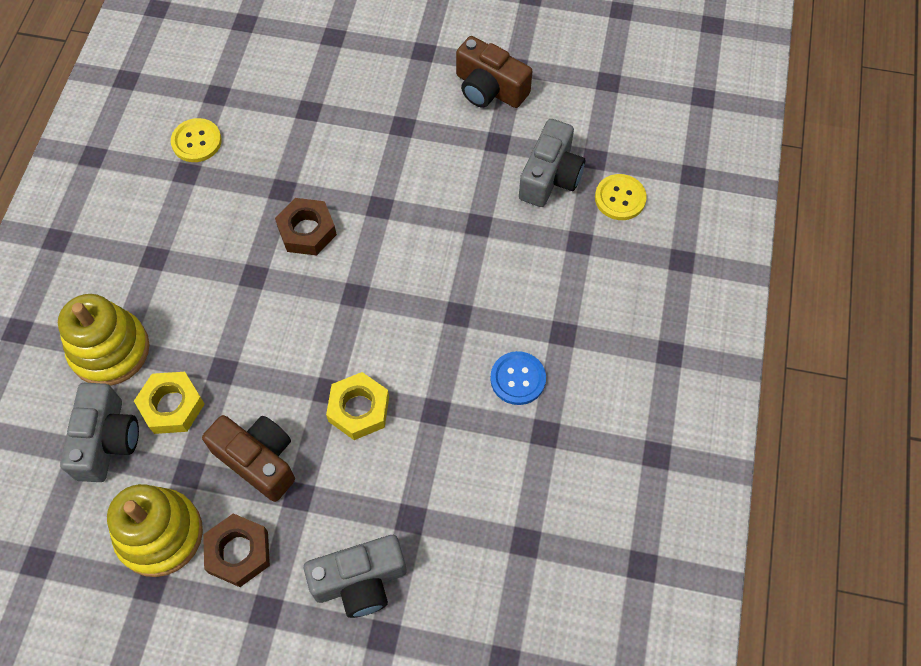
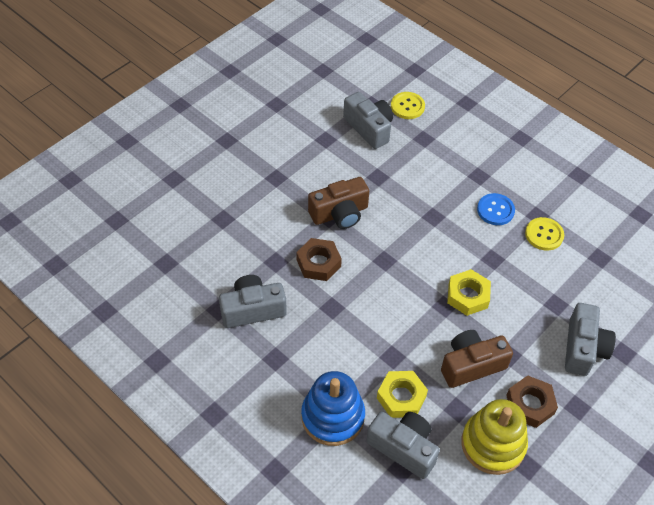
camera: 60 degrees left, 10 degrees down
(110, 350) = (333, 417): yellow stacking toy -> blue stacking toy
(196, 141) = (197, 292): yellow button -> yellow button (544, 235)
(204, 203) = (252, 310): none -> grey camera
(489, 89) = (283, 123): brown camera -> brown camera (340, 213)

